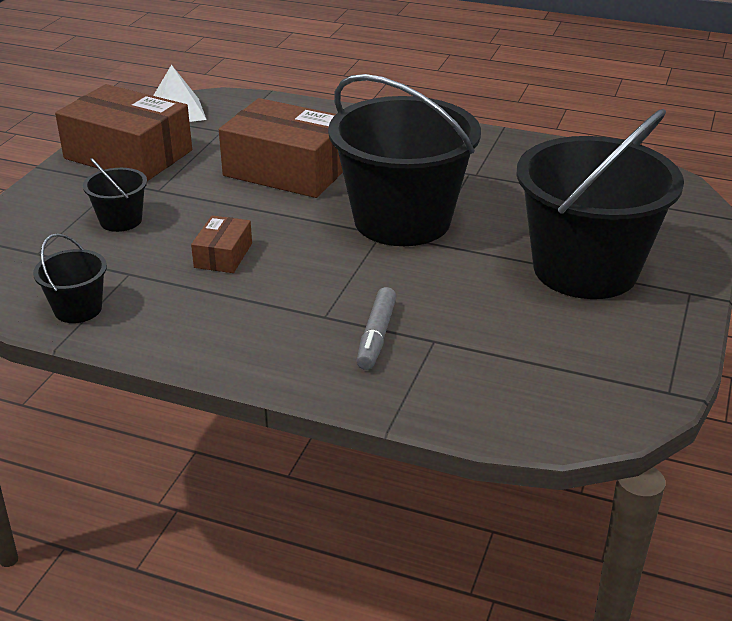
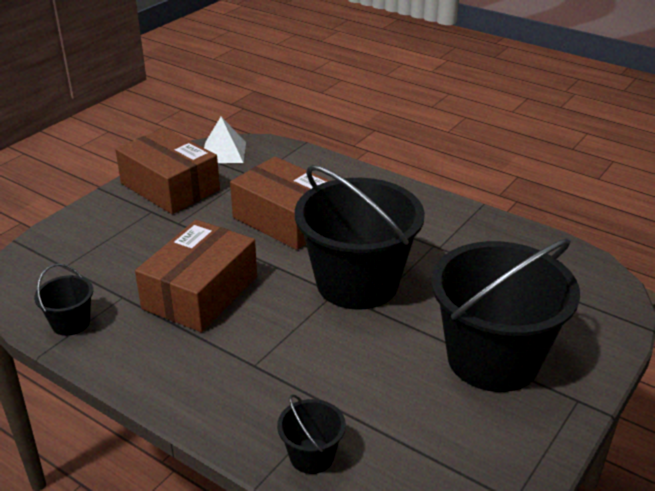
camera: 15 degrees right, 0 degrees up
(121, 220) = (138, 247): black bucket -> black bucket (312, 456)
(223, 255) = (200, 292): brown box -> brown box, size x2.12
(376, 336) = (287, 392): grey marker -> none

